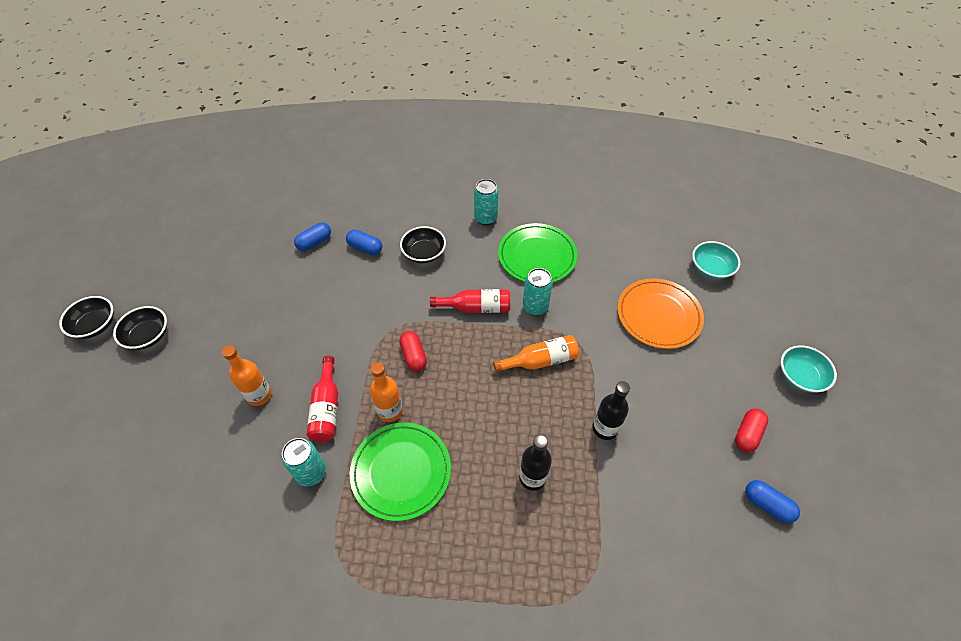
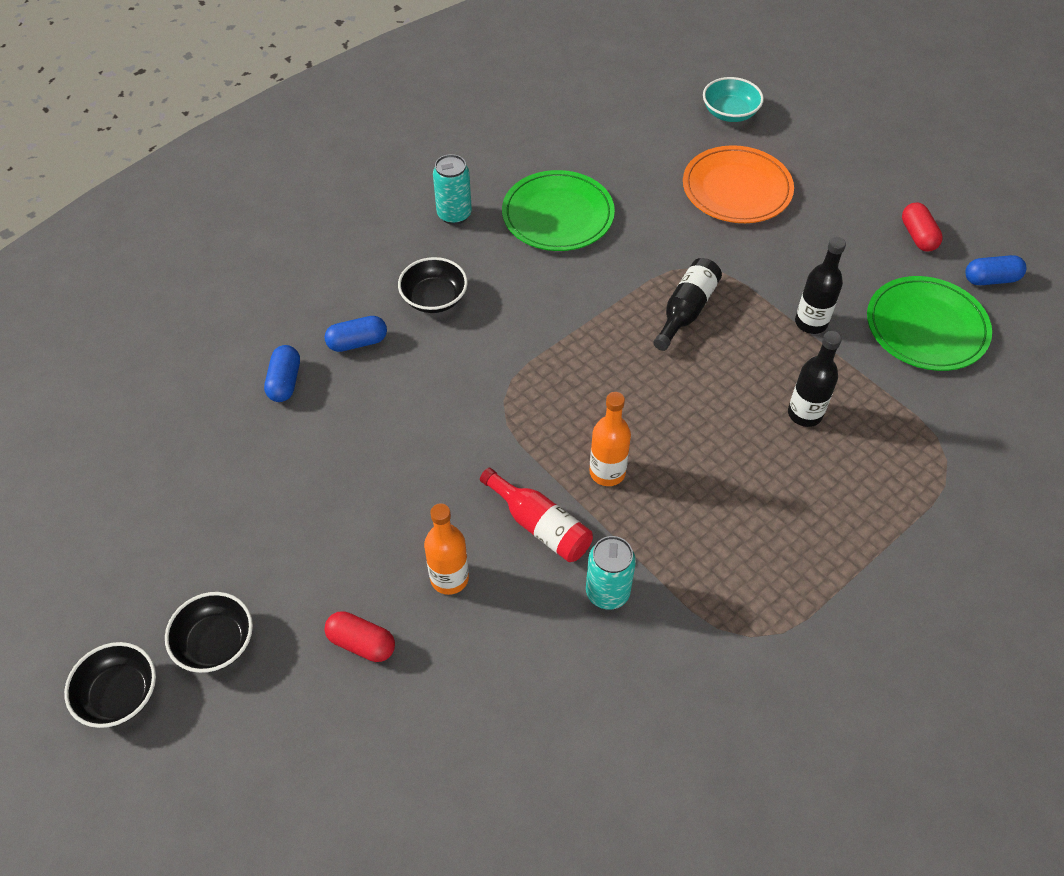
camera: 45 degrees left, 0 degrees up
(401, 471) = (689, 512): green plate -> green plate (926, 327)
(413, 356) = (561, 404): red capsule -> red capsule (362, 643)
(476, 308) = (562, 310): red bottle -> none
(535, 307) = (619, 265): turquoise can -> none
(540, 361) = (686, 311): orange bottle -> black bottle
(800, 376) = (902, 157): turquoise bowl -> none

